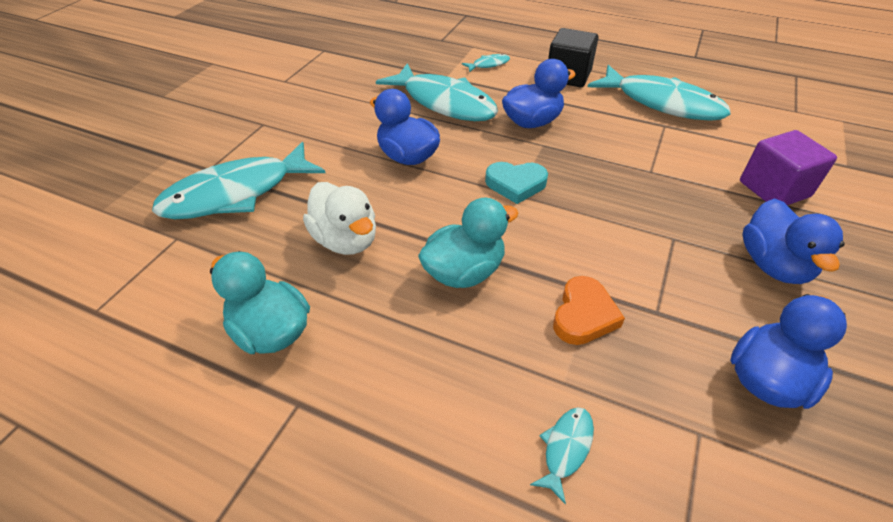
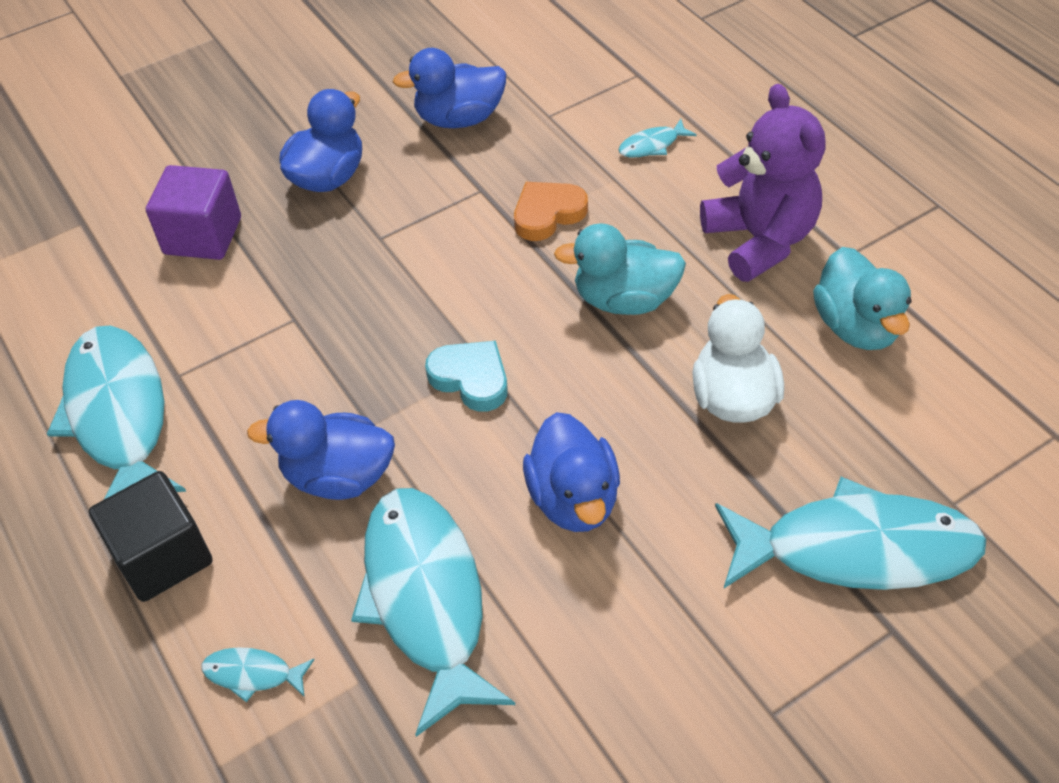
camera: 145 degrees left, 5 degrees up
(388, 379) = (760, 240): none -> purple teddy bear

